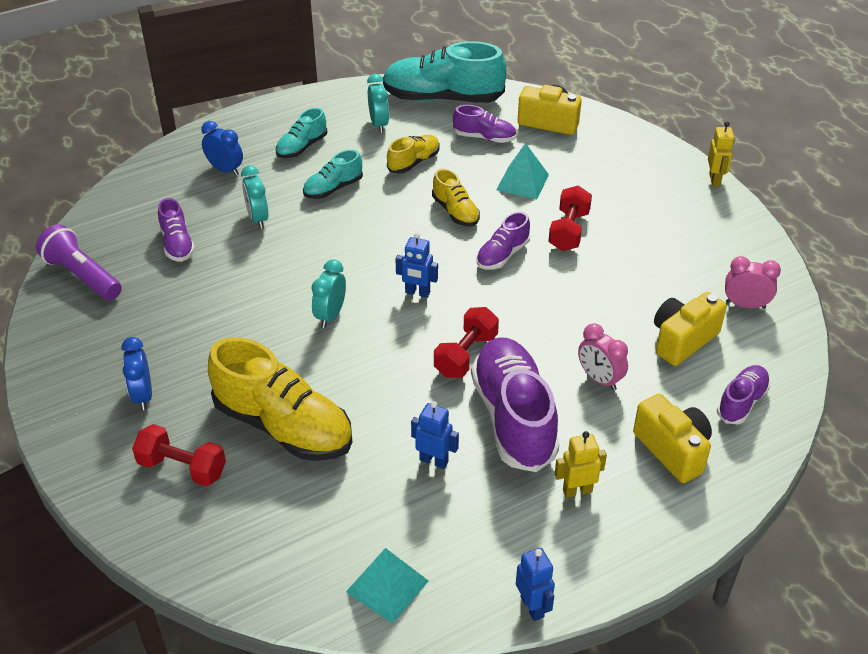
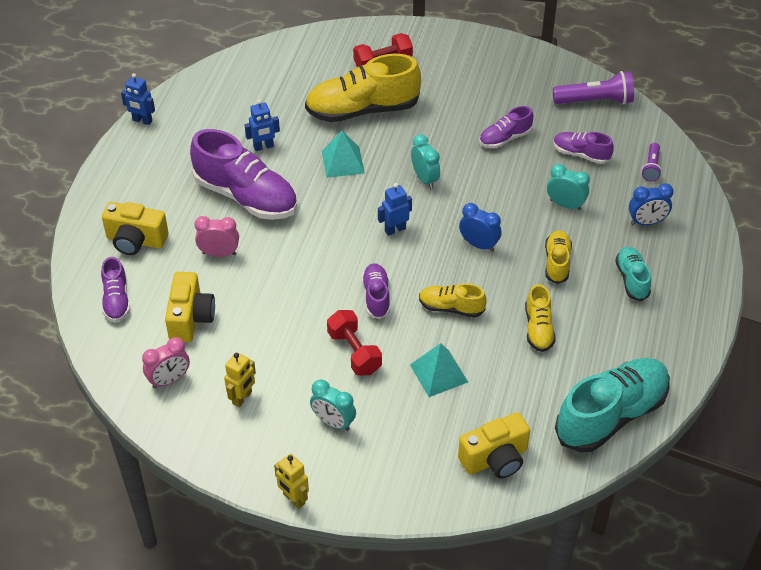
camera: 135 degrees right, 5 degrees up
(143, 395) = (454, 75): blue clock -> blue clock (479, 245)
(149, 198) = (651, 167): none -> purple flashlight
(333, 188) = (557, 263): turquoise shoe -> yellow shoe
(379, 124) = (615, 345): turquoise clock -> turquoise clock (333, 422)
(387, 586) = (220, 85): turquoise pyramid -> turquoise pyramid (343, 162)
(466, 355) = (315, 212): red dumbbell -> none
(484, 137) = (522, 397): purple shoe -> purple shoe (505, 138)
(577, 490) = (171, 183): yellow robot -> yellow robot (242, 398)

